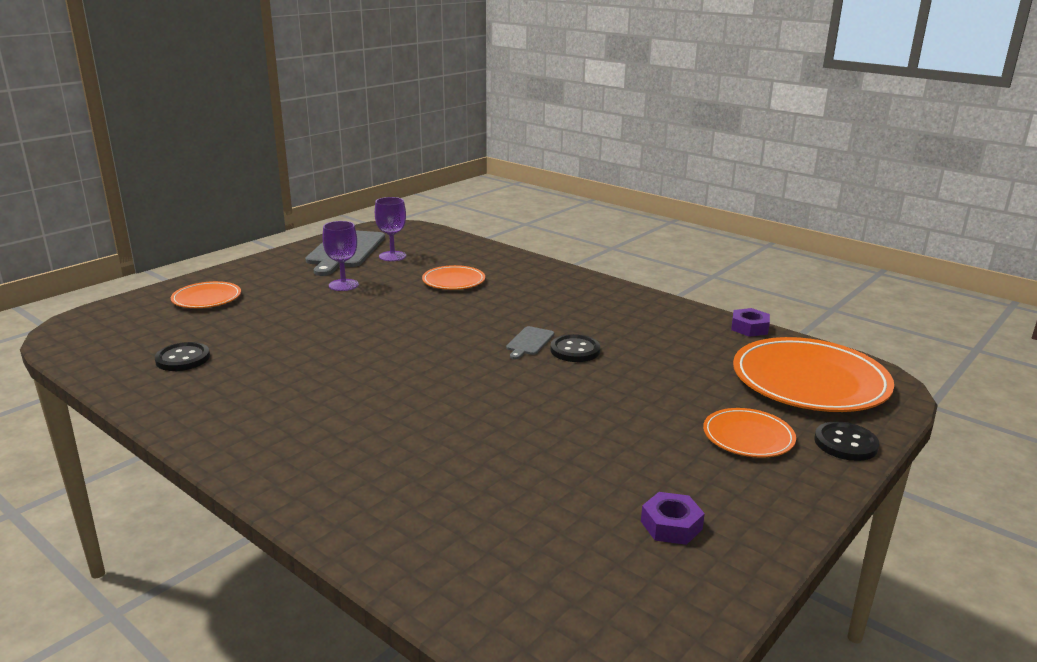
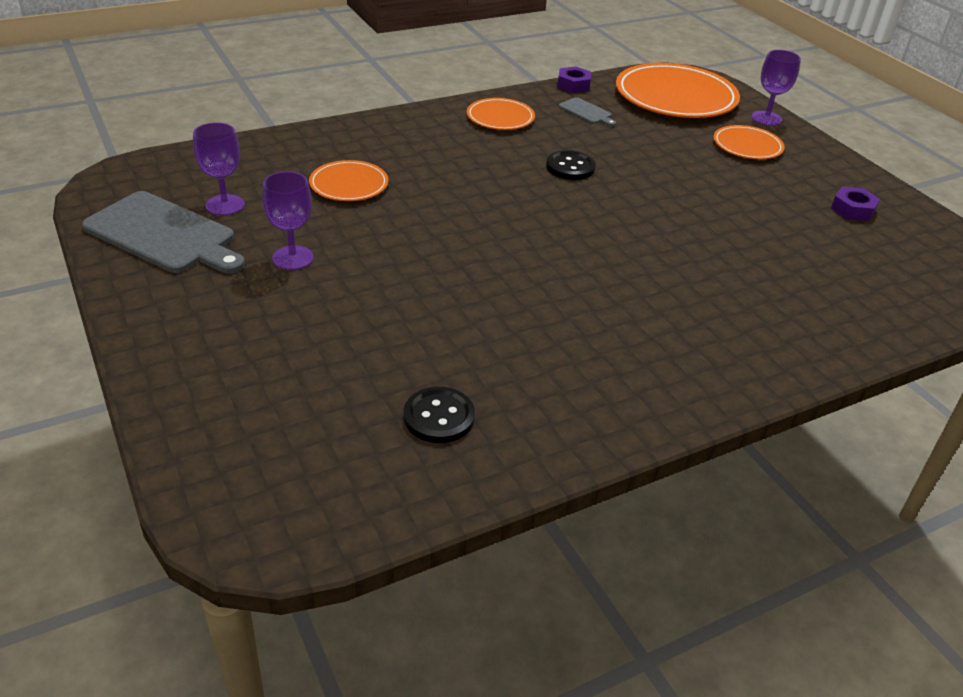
camera: 70 degrees left, 15 degrees up
(207, 298) = (239, 377): orange plate -> orange plate (500, 118)
(529, 342) = (539, 183): grey cutting board -> grey cutting board (586, 112)
(845, 443) = (766, 118): black button -> purple goblet

